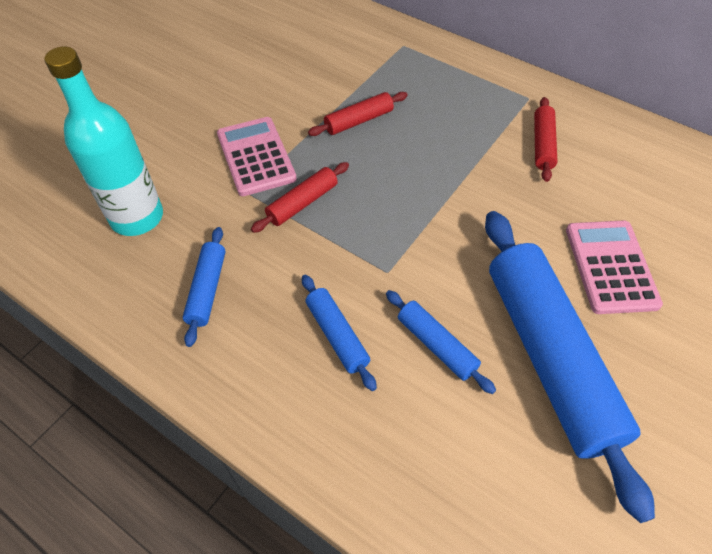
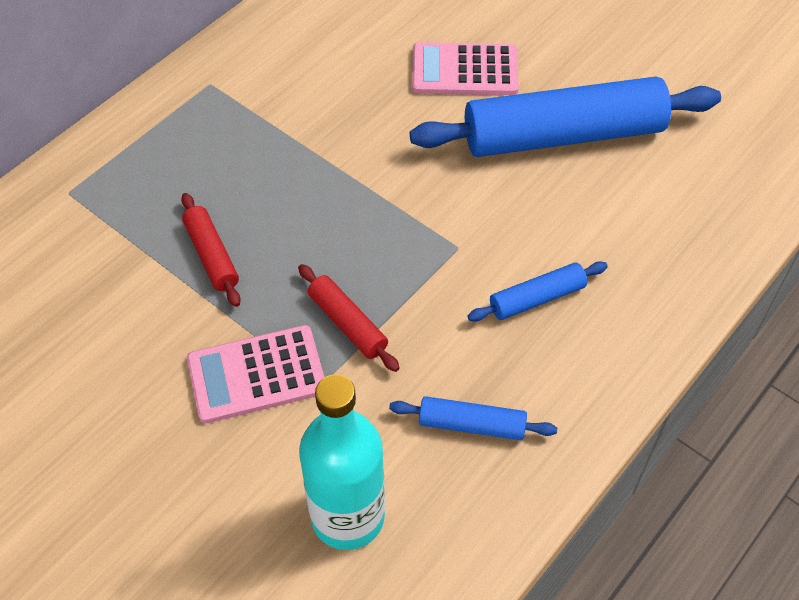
camera: 85 degrees left, 0 degrees up
(436, 345) = (550, 216): blue rolling pin -> none
(542, 144) = (290, 87): red rolling pin -> none

